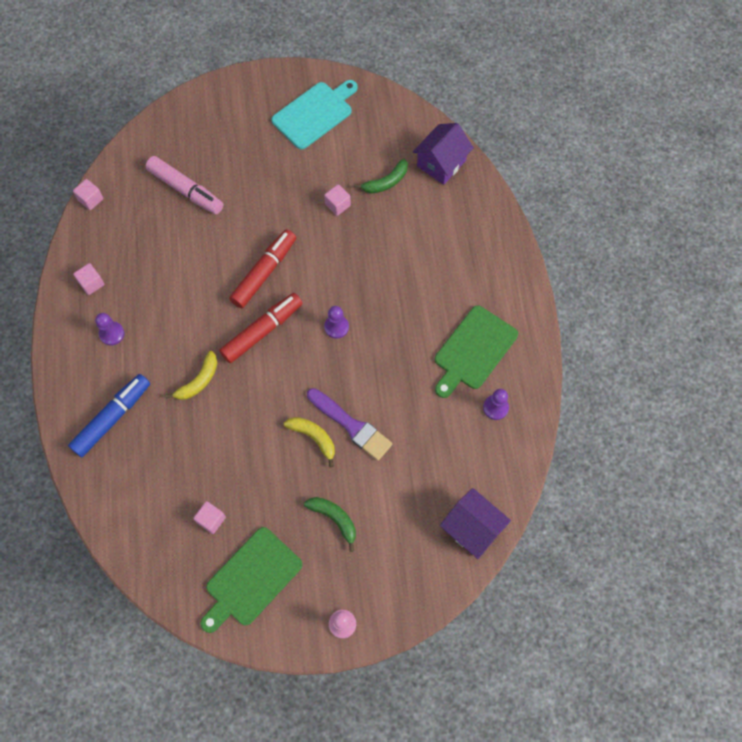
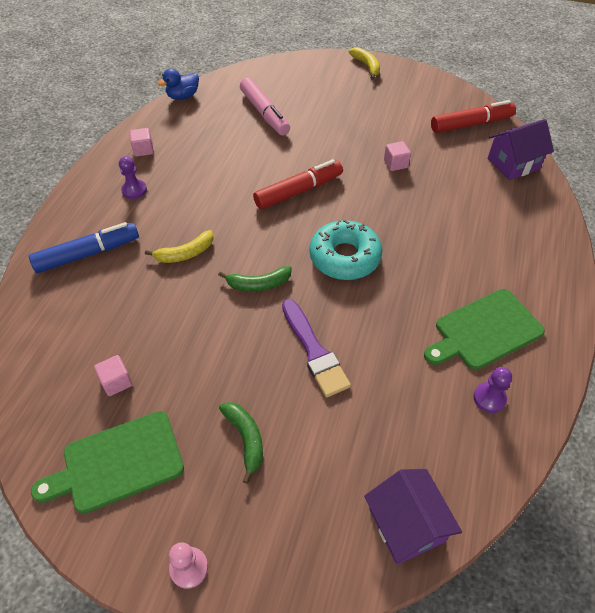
camera: 25 degrees right, 15 degrees down
(91, 199) = (183, 96): pink cube -> blue duck
(262, 331) = (270, 235): red marker -> red marker (471, 124)
(314, 113) = (407, 96): turquoise cutting board -> none
(314, 438) = (268, 347): yellow banana -> yellow banana (366, 66)
(336, 327) = (345, 257): purple pawn -> turquoise donut
(386, 182) = (451, 161): green banana -> green banana (258, 284)

